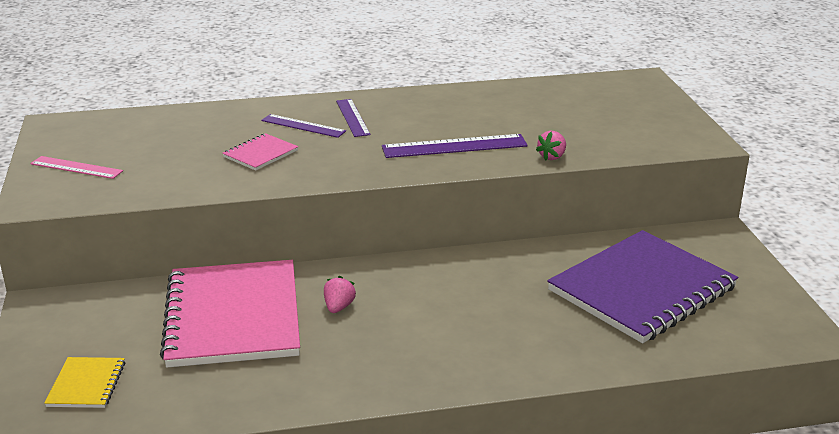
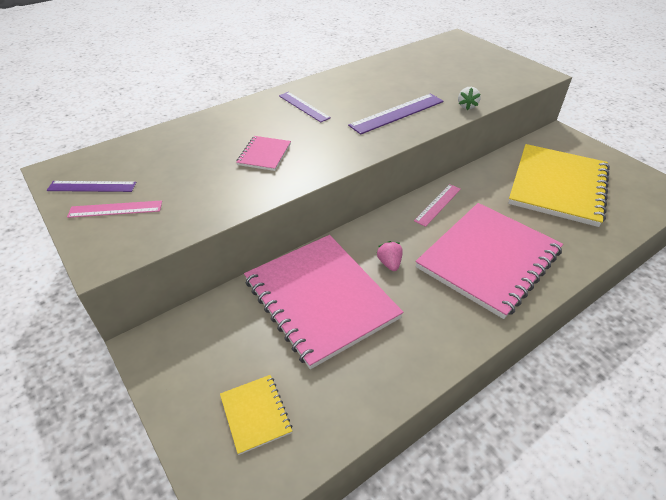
camera: 25 degrees left, 15 degrees up
(303, 126) = (274, 122): purple ruler -> purple ruler (92, 186)
(458, 268) = (438, 204): none -> pink ruler
(459, 335) = (488, 259): none -> pink notebook
(552, 157) = (467, 106): pink strawberry -> white strawberry
(642, 289) = (558, 186): purple notebook -> yellow notebook

